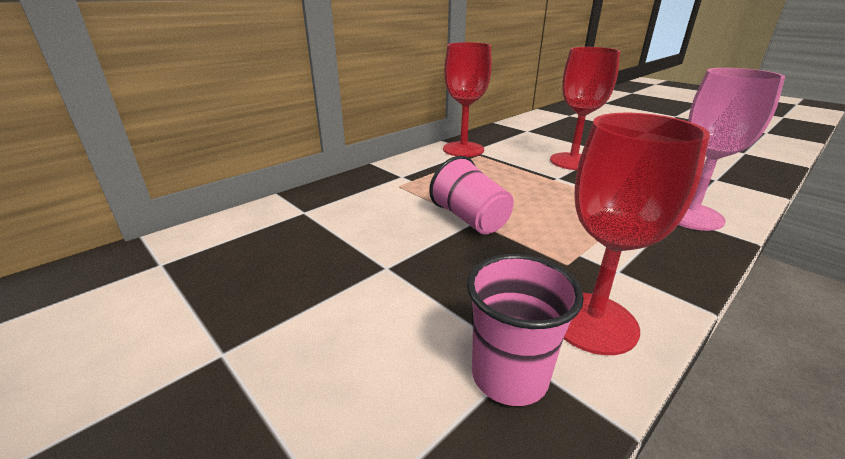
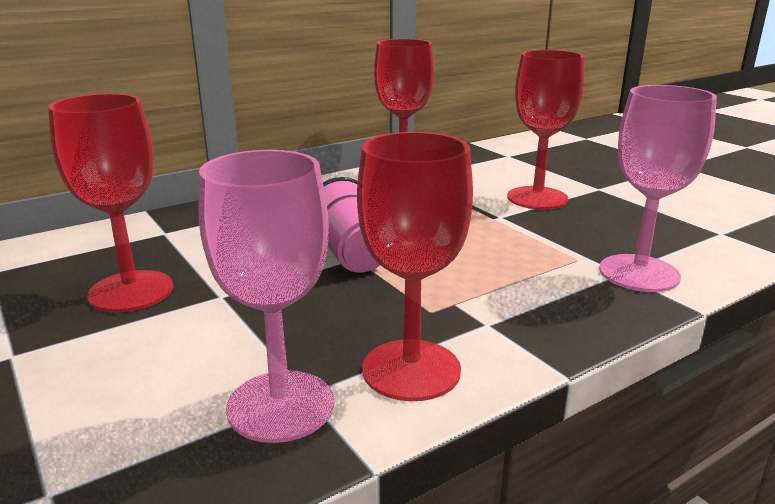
camera: 10 degrees right, 5 degrees down
(304, 271) = (131, 291): none -> red goblet
(509, 376) = (281, 406): pink cup -> pink goblet

